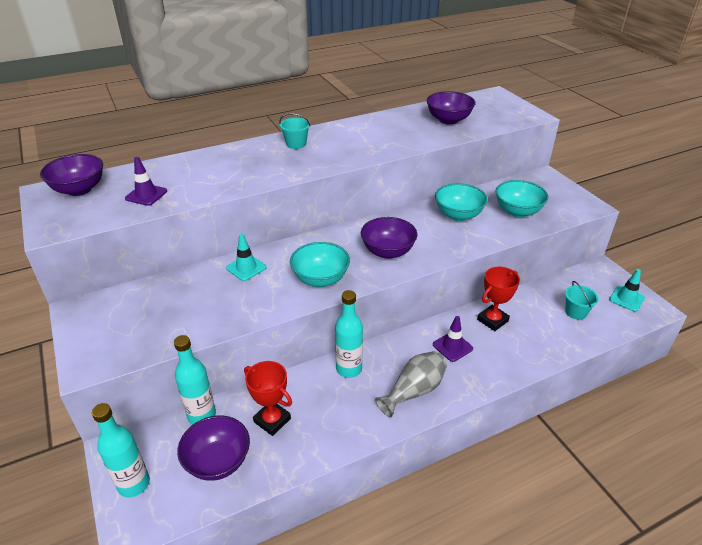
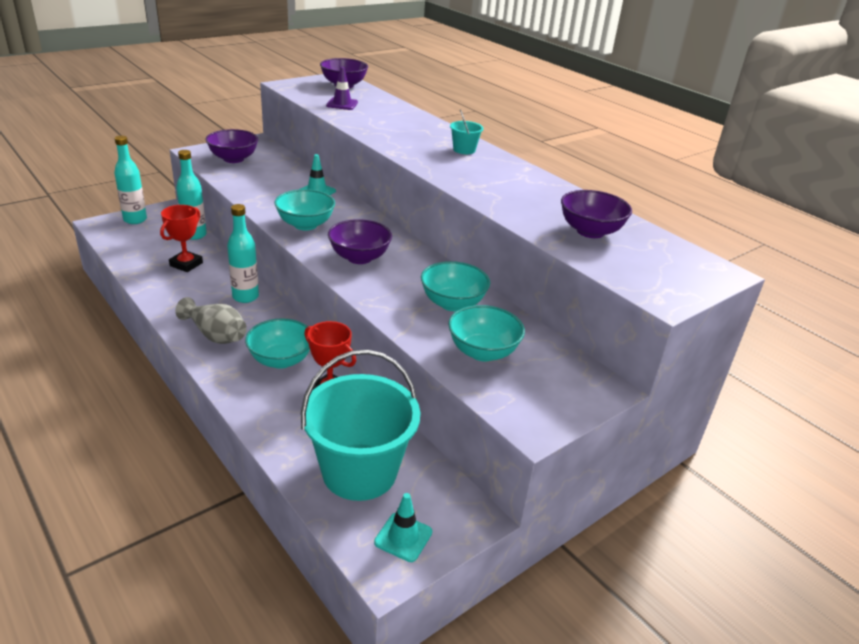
camera: 75 degrees right, 5 degrees down
(218, 461) = (148, 246): purple bowl -> purple bowl (233, 159)
(452, 346) = (281, 360): purple traffic cone -> turquoise bowl
(575, 312) = (359, 472): turquoise bucket -> turquoise bucket, size x2.42

